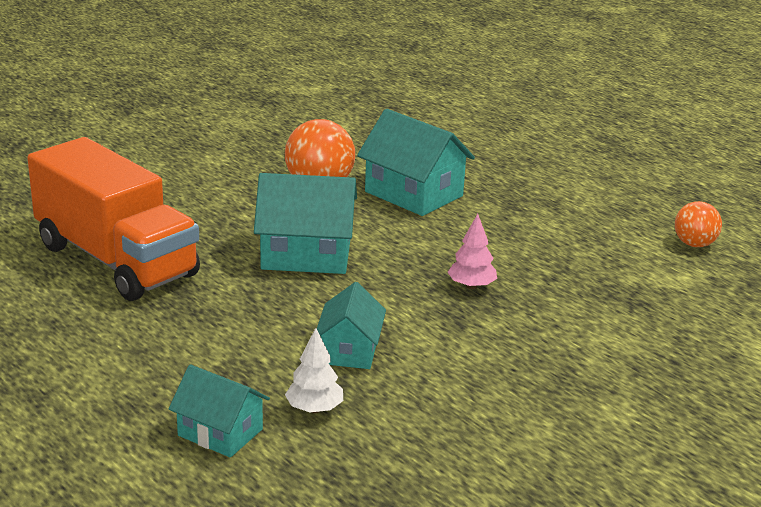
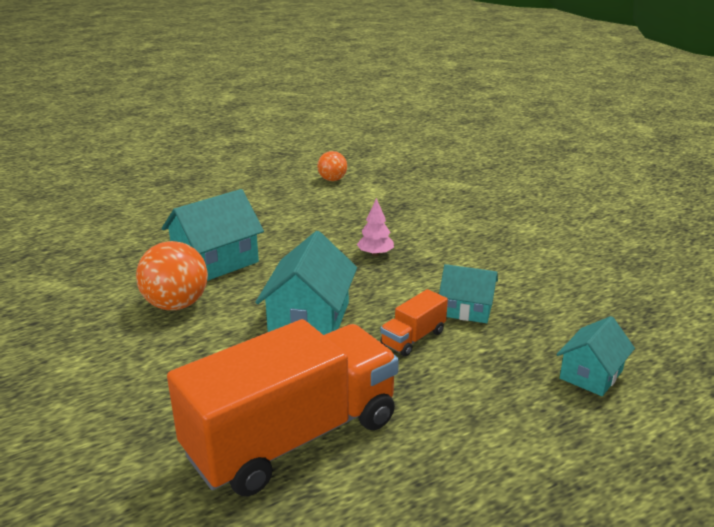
camera: 80 degrees left, 0 degrees up
(280, 315) = (413, 338): none -> orange truck
(314, 409) = (548, 330): white tree -> none

